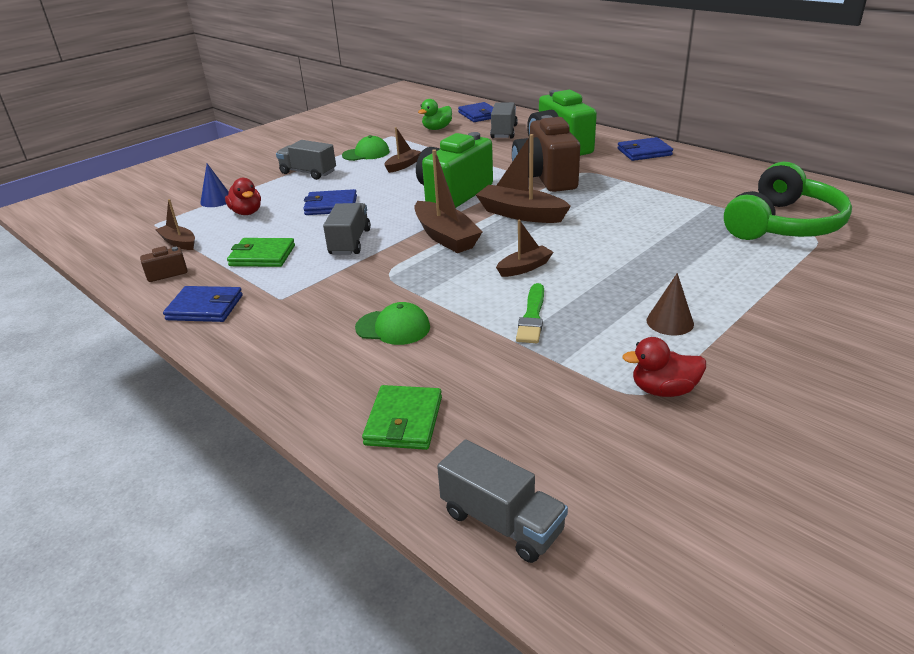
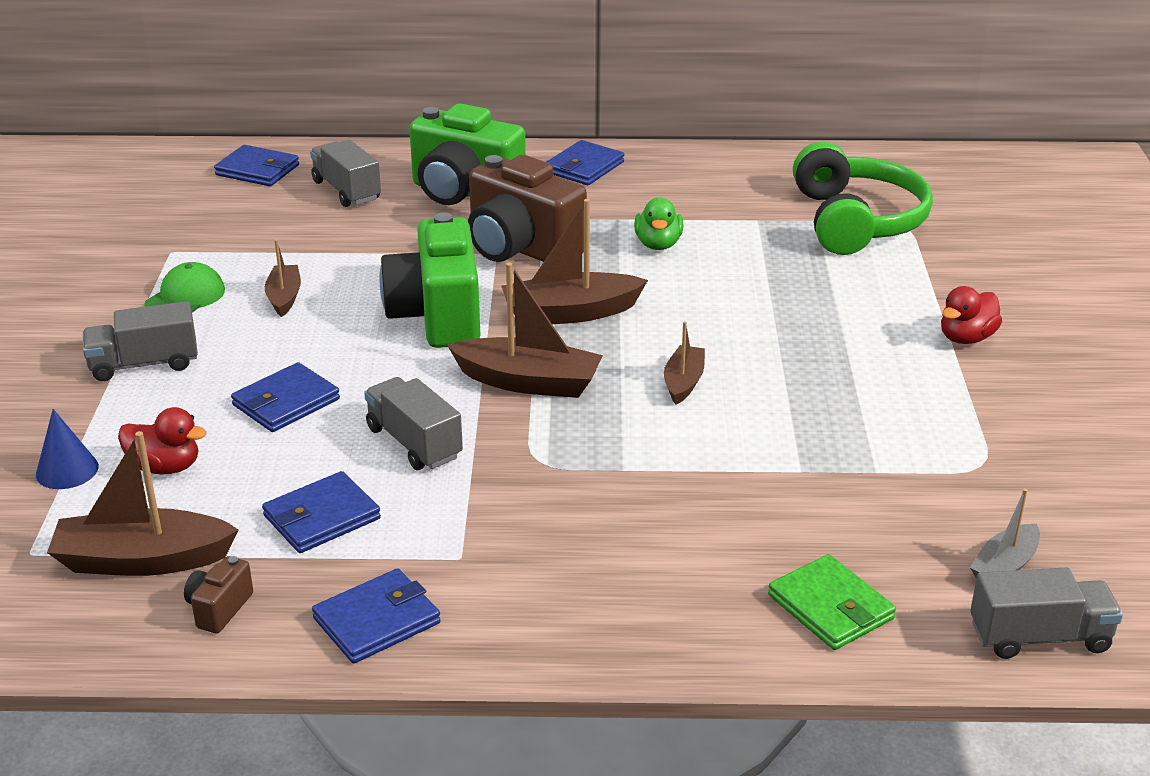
camera: 45 degrees left, 0 degrees up
(179, 243) = (143, 560): brown boat -> brown boat, size x1.73
(262, 256) = (322, 517): green wallet -> blue wallet
(393, 327) = (658, 521): green cap -> none
(437, 129) = (229, 215): green duck -> green duck (658, 244)
(532, 316) = (778, 436): green brush -> none
(553, 463) = (1004, 566): none -> grey boat
(663, 390) = (992, 452): red duck -> red duck (966, 338)
(670, 322) = (906, 380): brown cone -> none

